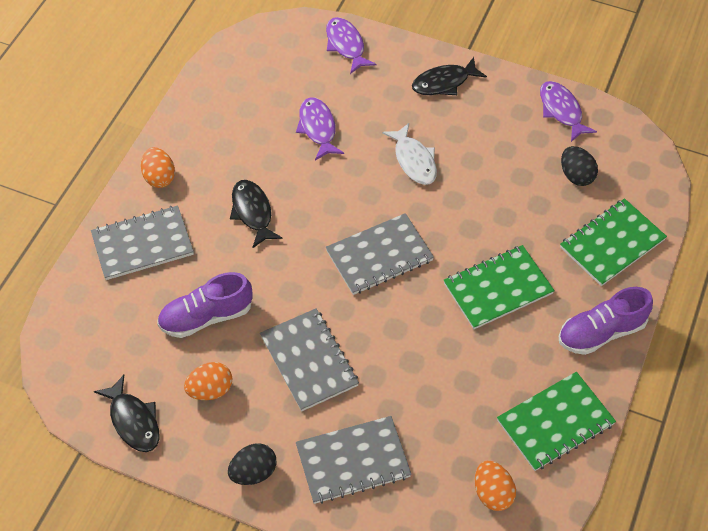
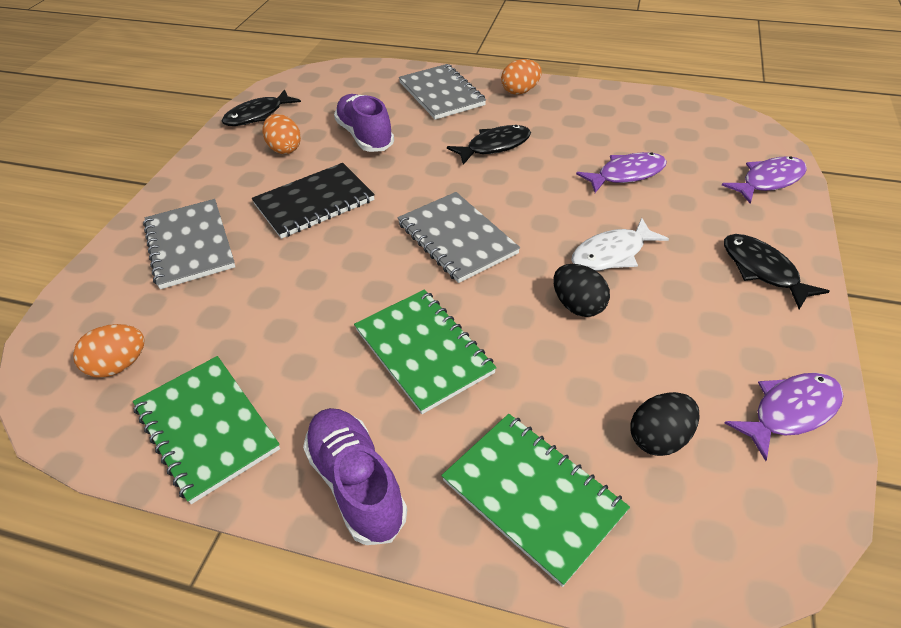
camera: 85 degrees right, 10 degrees down
(253, 472) = (193, 183): black egg -> black egg (578, 306)
(309, 361) = (314, 203): grey notebook -> black notebook

